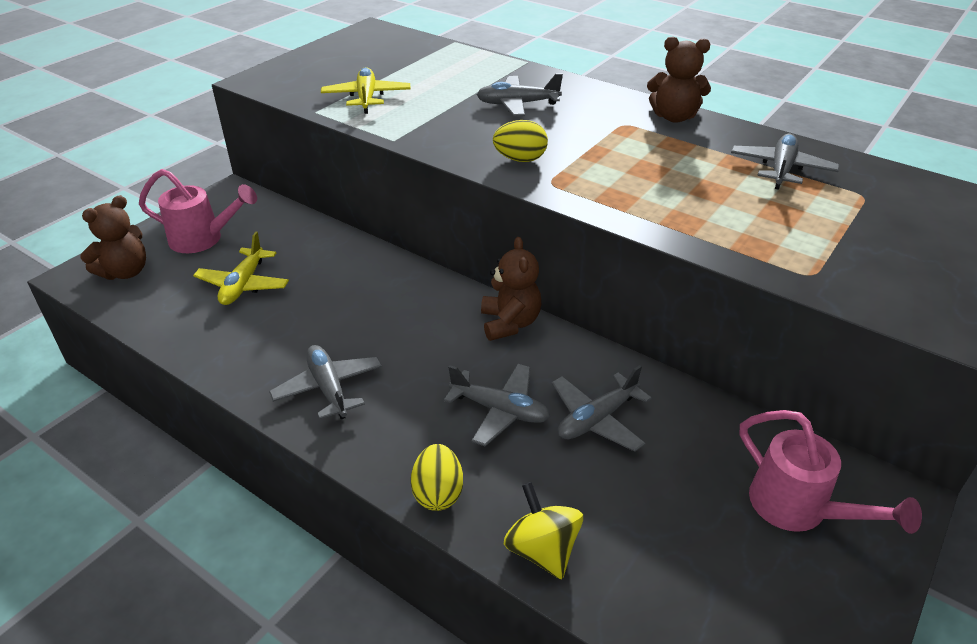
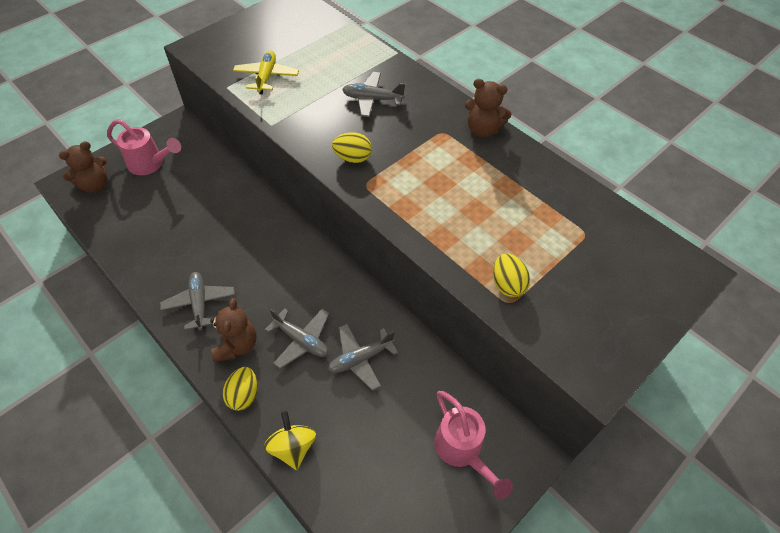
camera: 10 degrees right, 15 degrees up
(243, 285) = (167, 209): yellow plane -> none
(510, 323) = (331, 271): brown teddy bear -> brown teddy bear (237, 345)
(781, 169) = (537, 197): grey plane -> none
(797, 256) = (507, 284): none -> yellow egg

